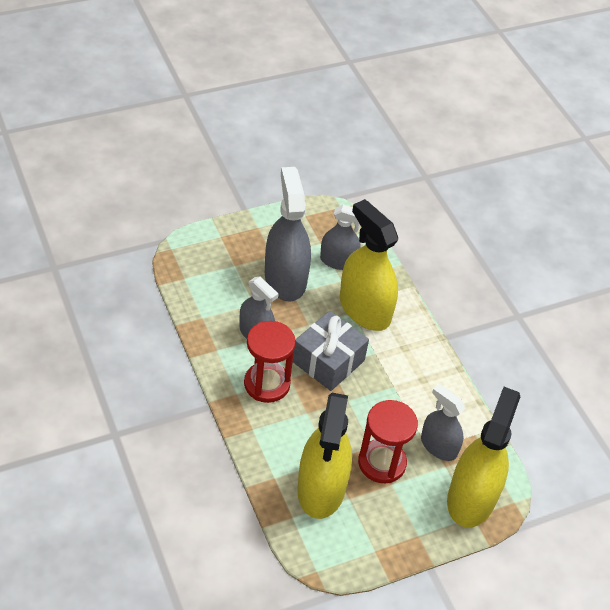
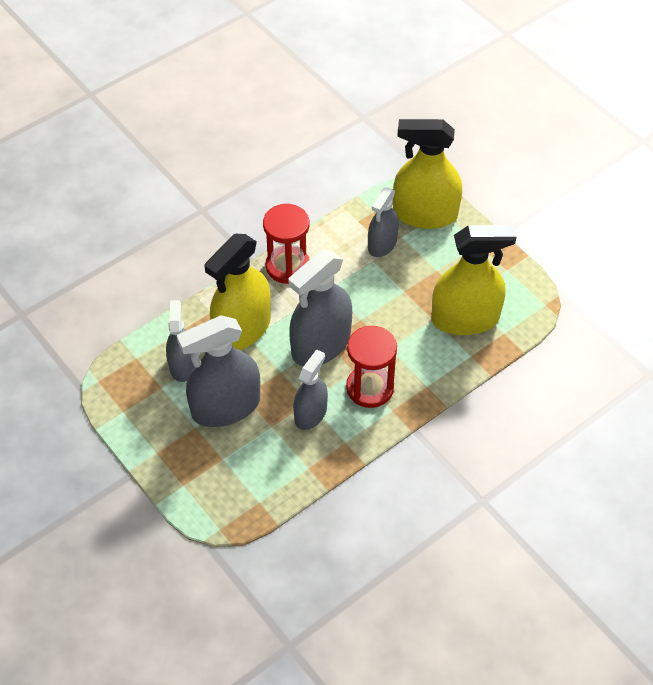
camera: 100 degrees left, 5 degrees up
(328, 361) = (321, 344): grey gift -> grey spray bottle
(382, 463) = (418, 281): red hourglass -> red hourglass (288, 266)

